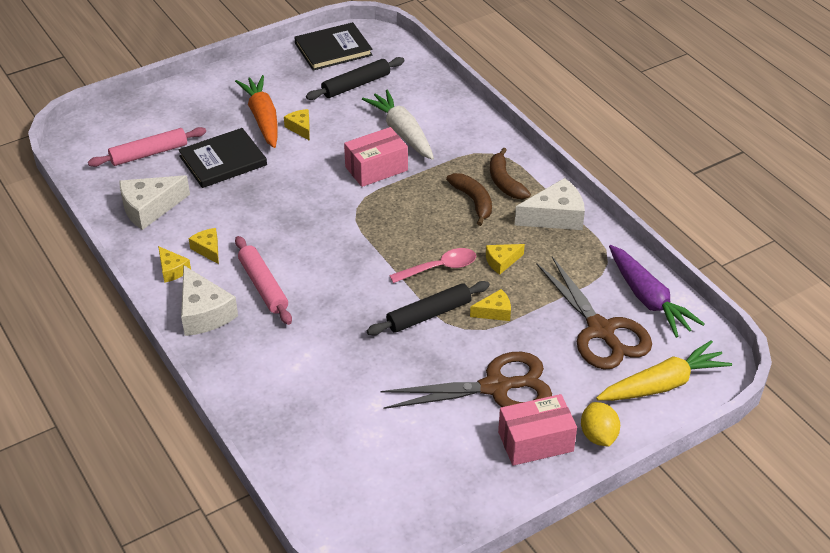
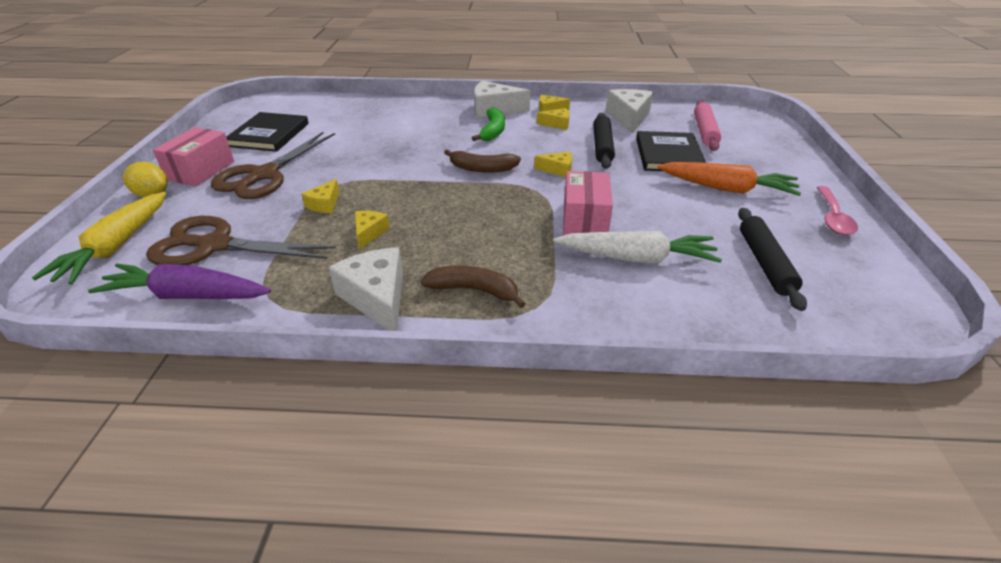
camera: 125 degrees right, 5 degrees down
(263, 286) = (493, 131): pink rolling pin -> green banana
(300, 128) = (693, 202): yellow cheese -> yellow cheese (558, 170)
(333, 49) = (869, 276): black book -> black book (269, 135)
(429, 314) = (370, 176): black rolling pin -> black rolling pin (602, 147)
(439, 268) = (409, 200): pink spoon -> pink spoon (832, 218)
(473, 201) = (469, 254): brown banana -> brown banana (482, 168)
(555, 216) = (377, 298): white cheese -> white cheese turned 135 degrees clockwise

